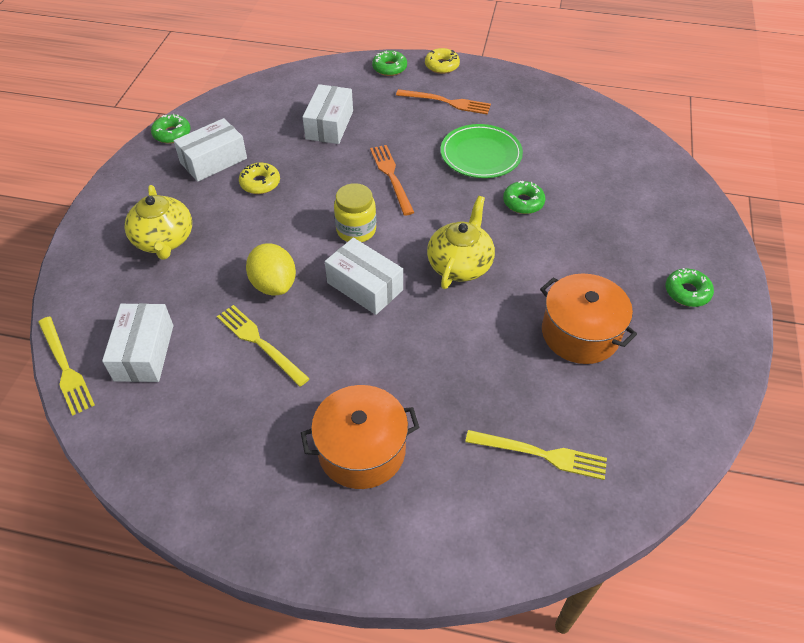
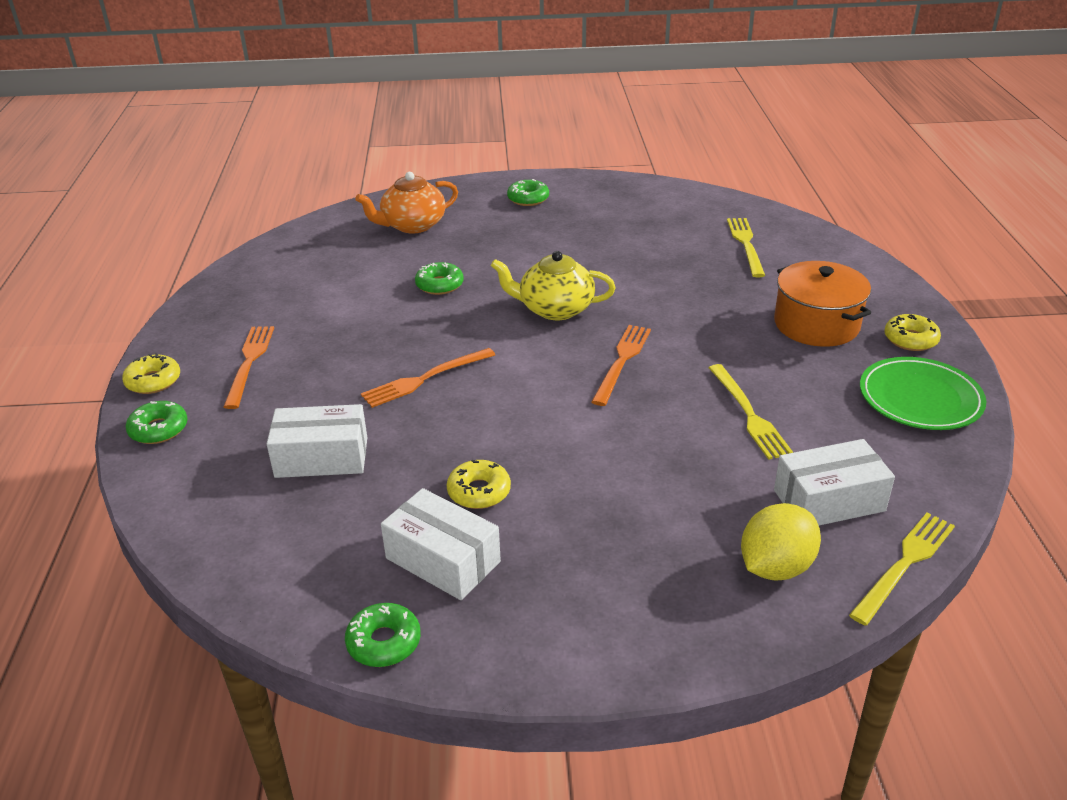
camera: 105 degrees left, 15 degrees down
(164, 240) = (640, 553): yellow teapot -> none
(260, 343) = (748, 414): yellow fork -> yellow fork turned 45 degrees counterclockwise
(274, 284) = (659, 427): yellow lemon -> yellow lemon (775, 567)
(302, 523) = (910, 339): none -> yellow donut
(356, 230) = (536, 386): yellow jar -> none
(365, 286) = (622, 362): white box -> orange fork
(481, 154) = (361, 321): green plate -> green plate (920, 398)
(580, 333) = (607, 239): orange pot -> none
(639, 201) = (412, 225): none -> orange teapot

